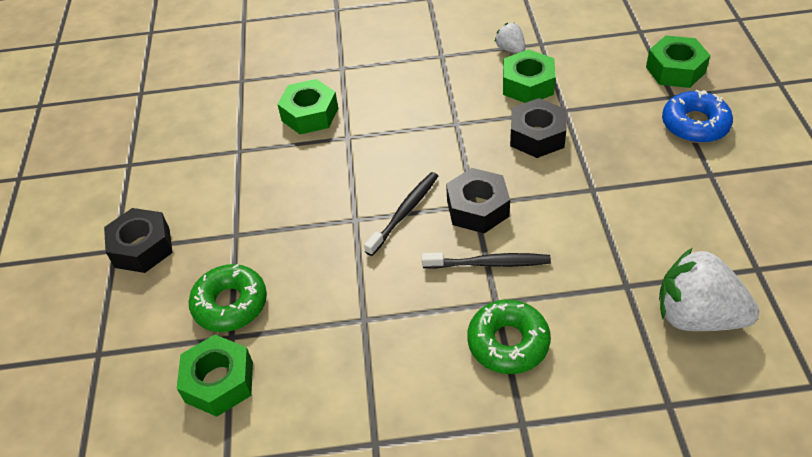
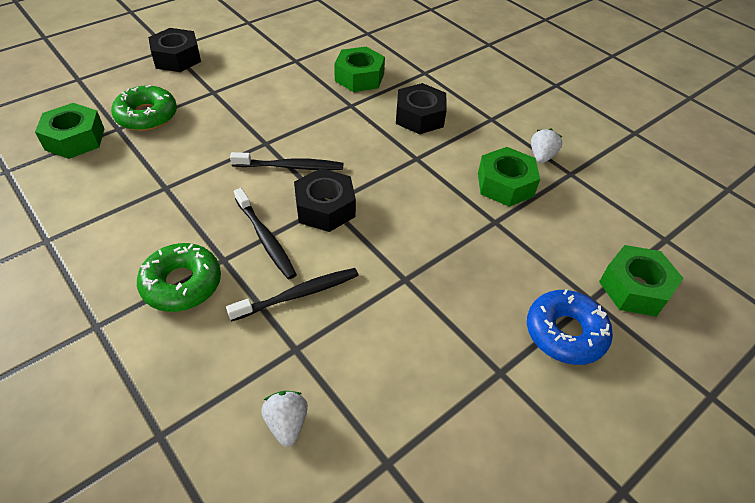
camera: 50 degrees right, 0 degrees up
(537, 136) = (443, 214): black nut -> black nut (419, 117)
(570, 264) = (298, 295): none -> black toothbrush
(696, 316) = (287, 423): white strawberry -> white strawberry, size x0.49

